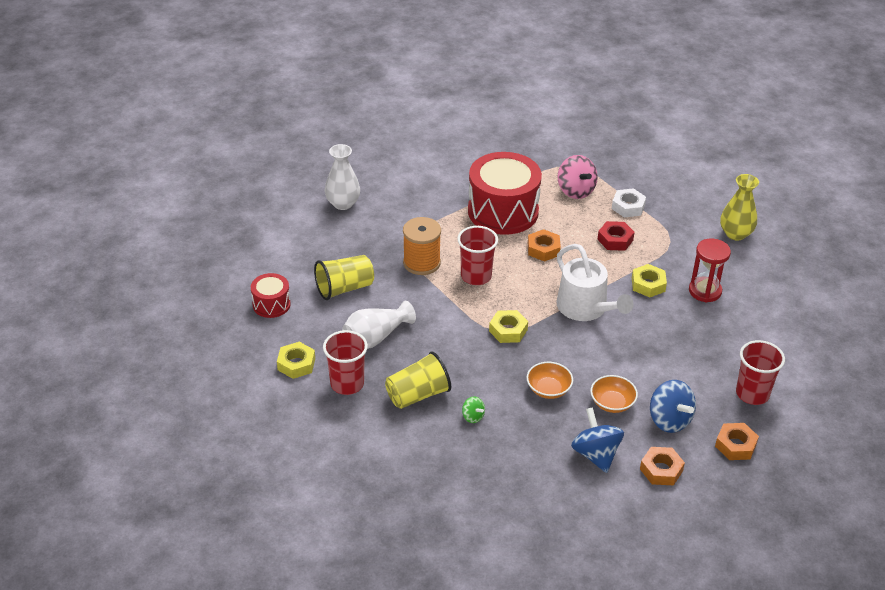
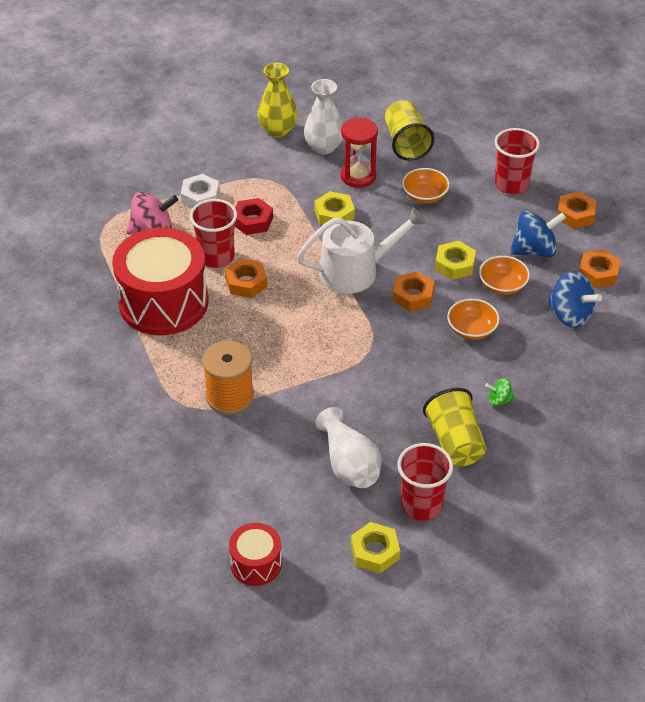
camera: 75 degrees left, 5 degrees up
(343, 203) = (79, 456): white vase -> white vase (324, 147)
(344, 288) = (250, 481): yellow cup -> yellow cup (406, 143)
(473, 417) = (499, 400): green spinning top -> green spinning top turned 150 degrees counterclockwise
(476, 276) = (272, 351): red cup -> red cup (216, 257)
(508, 330) = (372, 342): yellow nut -> yellow nut (454, 264)
(572, 347) = (413, 296): none -> orange nut
(595, 454) = (570, 315): blue spinning top -> blue spinning top turned 135 degrees counterclockwise
(703, 337) = (424, 196): none -> orange bowl

